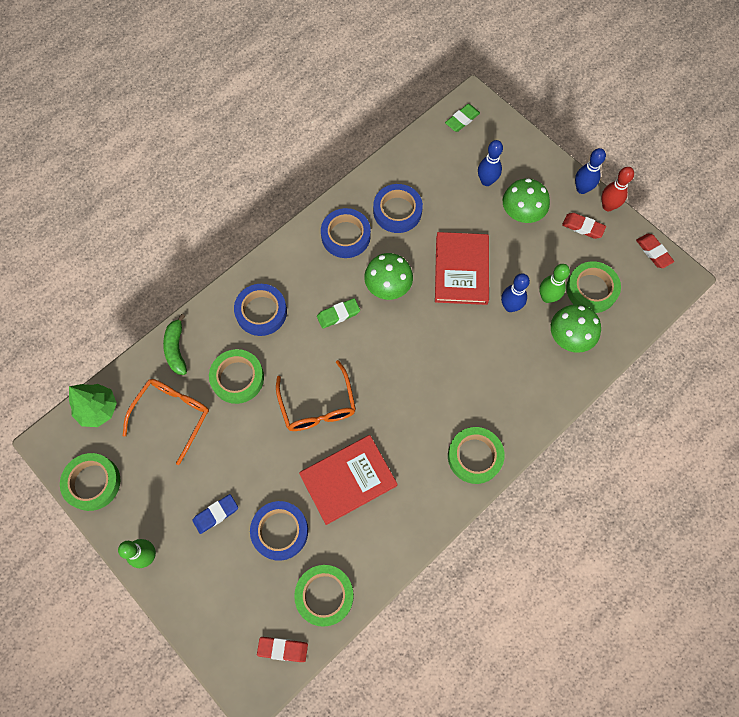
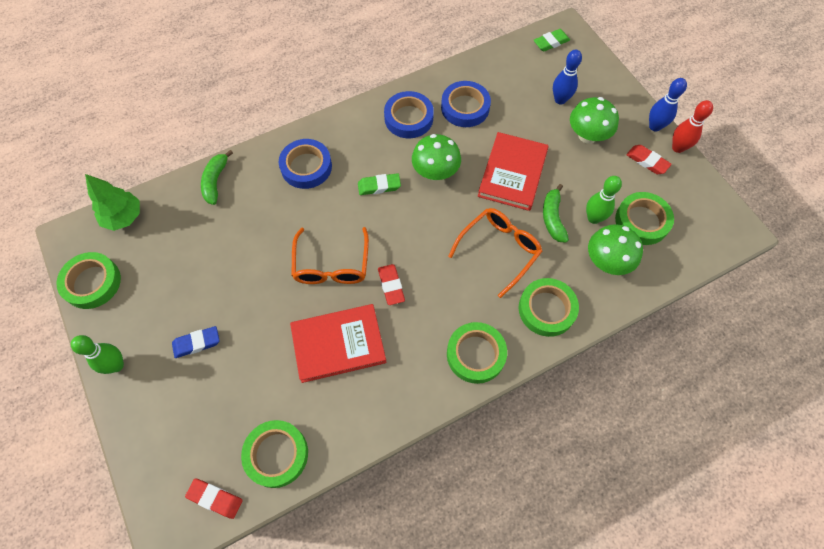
camera: 15 degrees right, 5 degrees down
(172, 415) = (189, 240): orange glasses -> orange glasses (499, 250)
(237, 378) = (263, 221): green tape -> green tape (546, 309)
(280, 531) = (253, 376): blue tape -> none
(510, 306) = (553, 218): blue bowling pin -> green banana
(653, 252) = (716, 201): red eraser -> red eraser (391, 286)

